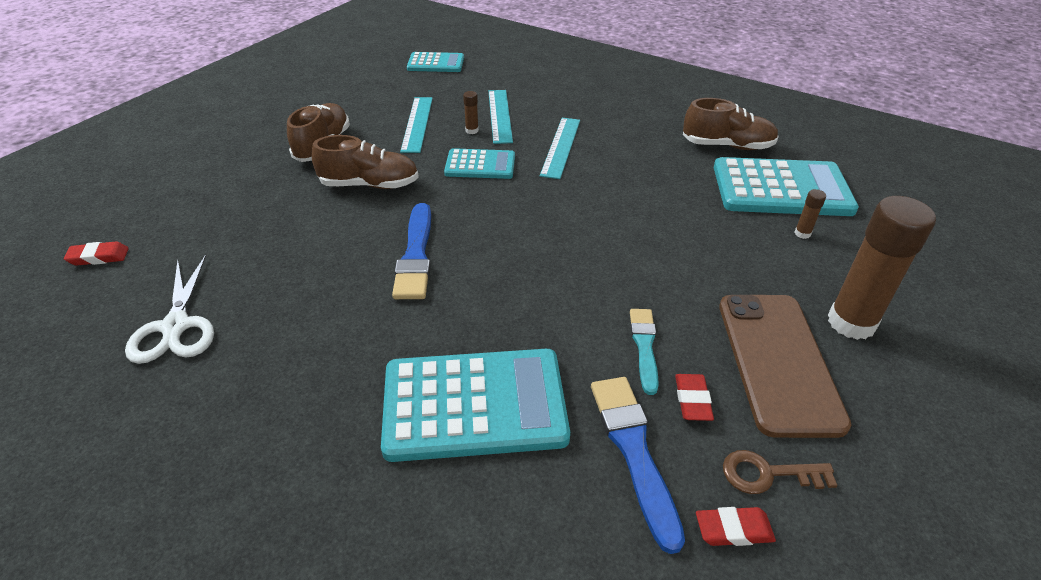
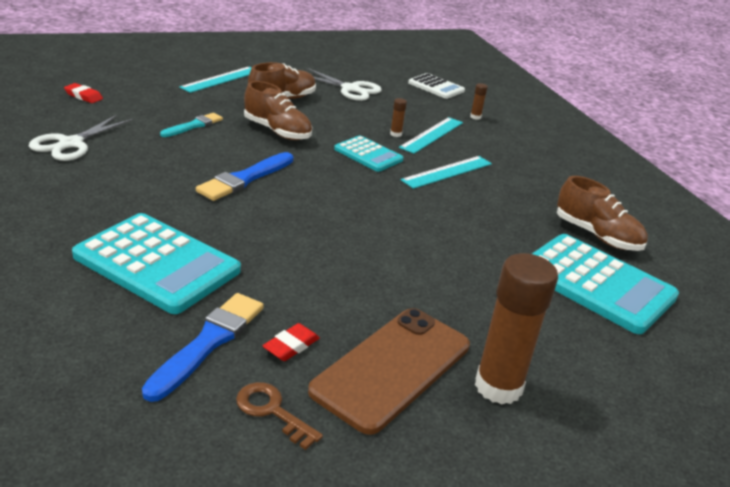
camera: 35 degrees right, 10 degrees down
(368, 102) = (350, 89): none -> white scissors
(417, 124) = (363, 114): turquoise ruler -> turquoise ruler (220, 79)
(436, 63) = (436, 87): turquoise calculator -> white calculator
(644, 346) = (309, 302): turquoise brush -> turquoise brush (193, 126)
(733, 529) = (200, 417): red eraser -> none
(802, 233) = (561, 317): brown glue stick -> brown glue stick (475, 117)

